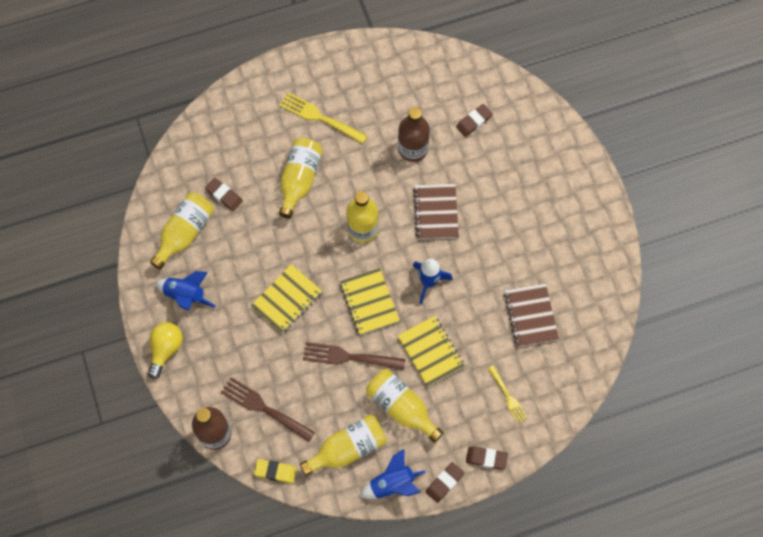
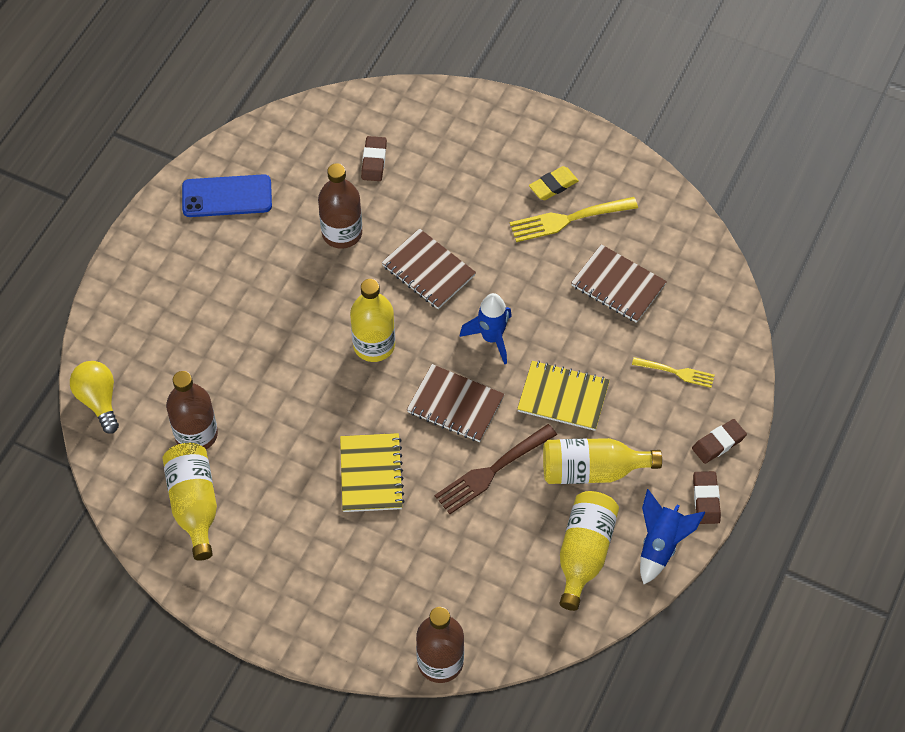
camera: 45 degrees left, 10 degrees down
(166, 349) = (299, 631): yellow light bulb -> yellow light bulb (98, 400)
(186, 295) = (263, 562): blue rocket -> none
(224, 195) = (196, 434): brown eraser -> brown bottle
(264, 408) = (462, 592): brown fork -> none
(275, 471) = (539, 640): yellow eraser -> yellow eraser (553, 185)
(299, 180) = (259, 354): yellow bottle -> none
(320, 117) = (215, 280): yellow fork -> yellow fork (568, 219)
(369, 302) = (455, 405): yellow notebook -> brown notebook
(374, 74) = (227, 196): none -> blue phone

